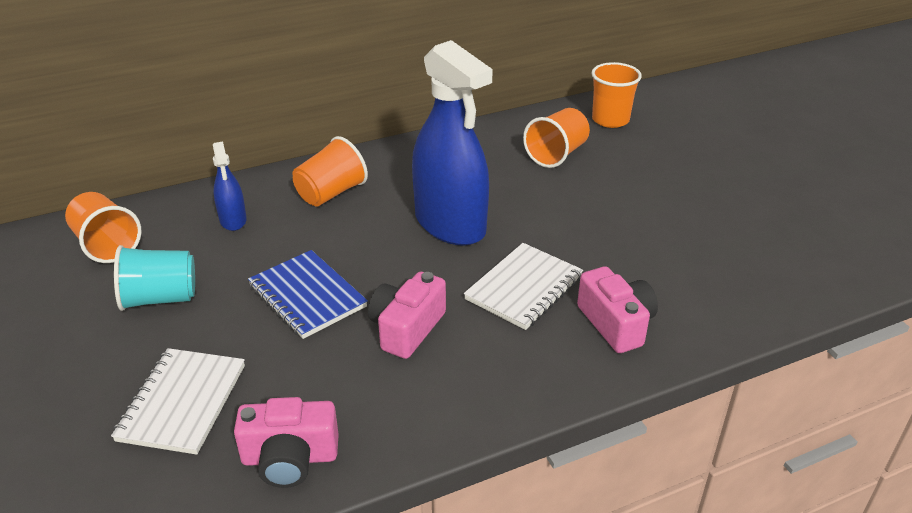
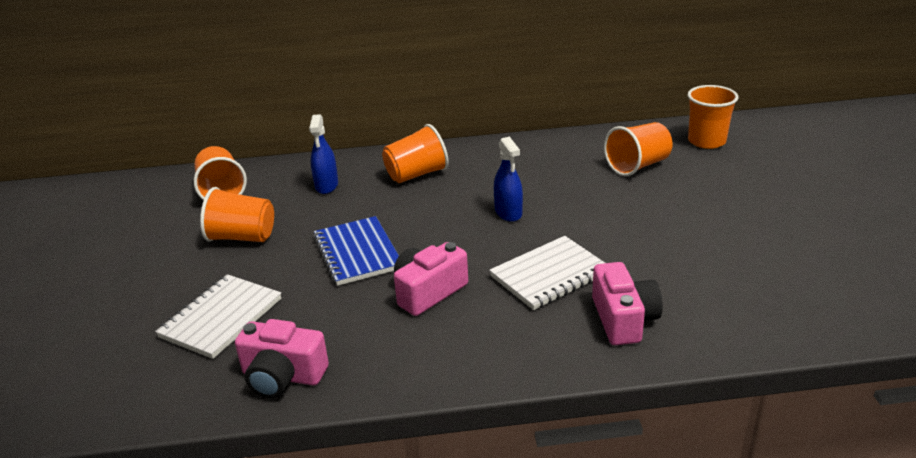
camera: 20 degrees right, 5 degrees down
(160, 298) = (242, 237): turquoise cup -> orange cup
(450, 224) = (508, 212): blue spray bottle -> blue spray bottle, size x0.46

